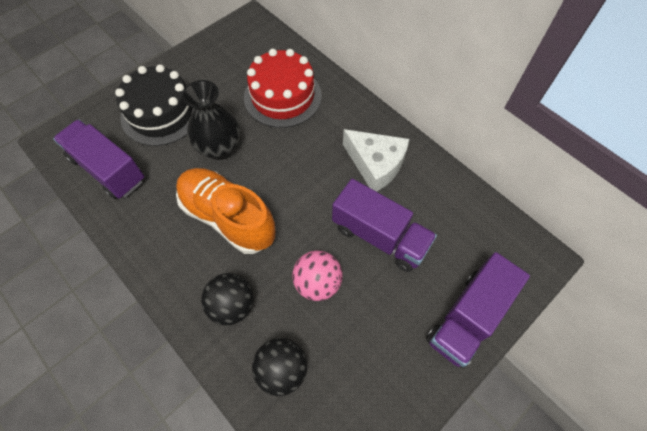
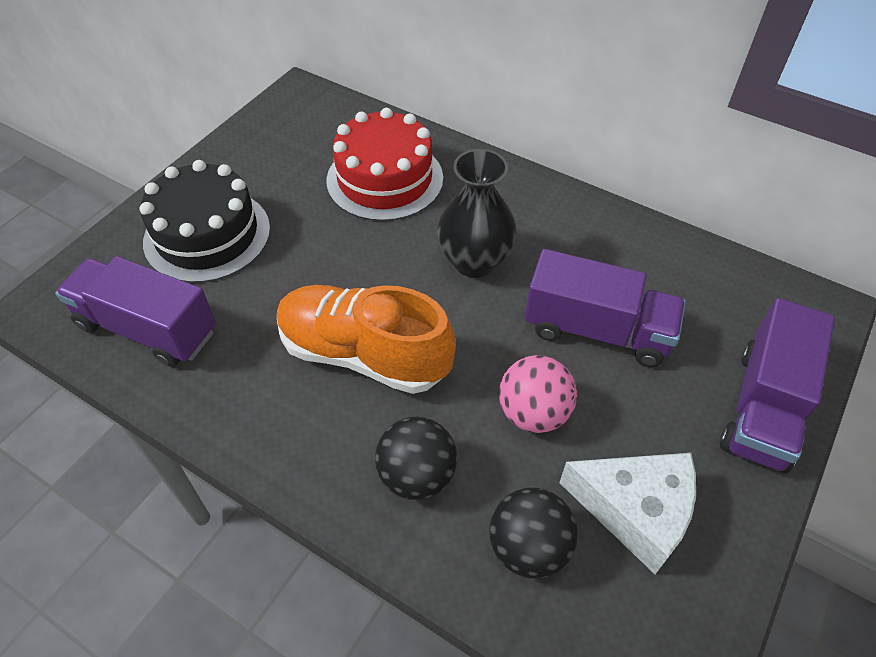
camera: 15 degrees left, 10 degrees down
(220, 148) = (316, 264): black vase -> black vase (474, 261)
(375, 164) = (553, 240): white cheese -> white cheese (635, 510)

